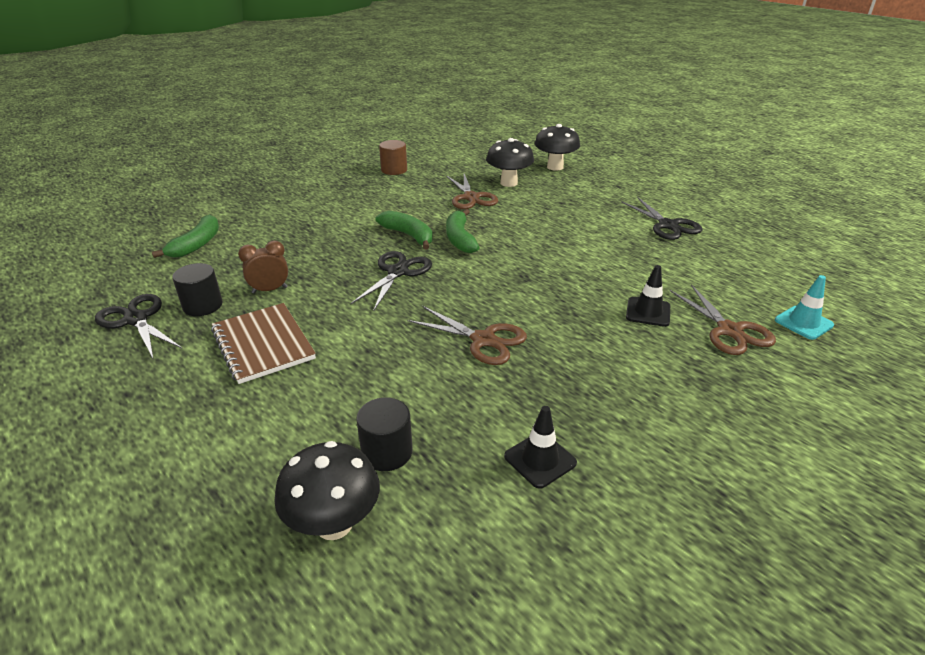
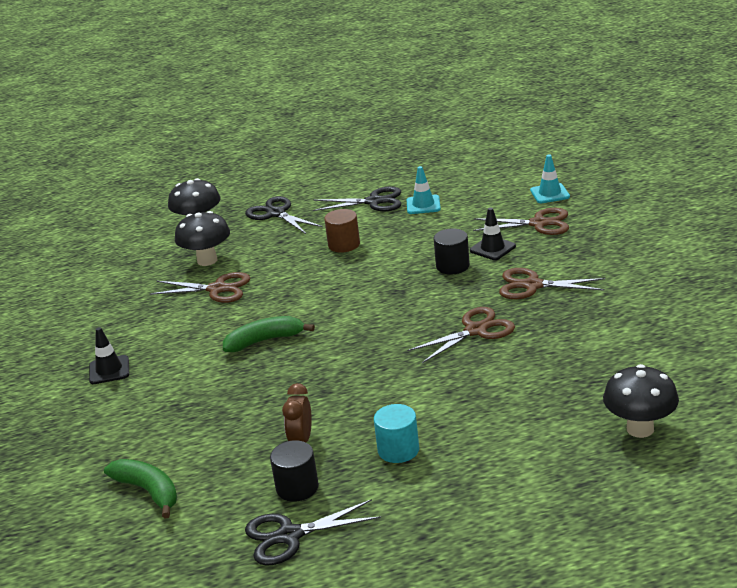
camera: 60 degrees left, 5 degrees down
(263, 344) = (398, 450): brown notebook -> turquoise cylinder
(387, 452) = (582, 397): black cylinder -> black cylinder (452, 266)
(394, 170) = (91, 327): brown cylinder -> brown cylinder (344, 244)
(397, 272) = (332, 358): black scissors -> black scissors (276, 213)
(460, 239) = (299, 312): green banana -> none
(540, 460) = (624, 334): black traffic cone -> black traffic cone (109, 370)
(596, 357) = (532, 285): none -> brown scissors
(690, 251) = (423, 205): none -> turquoise traffic cone

